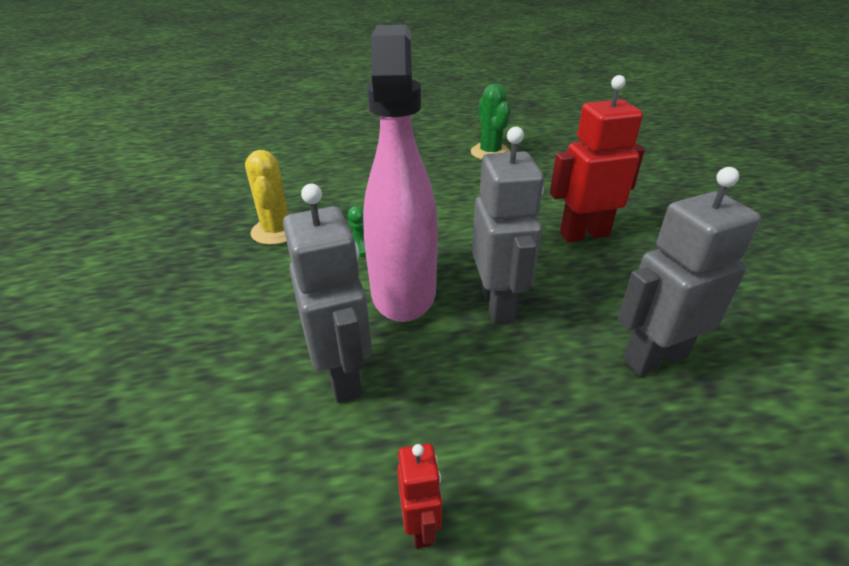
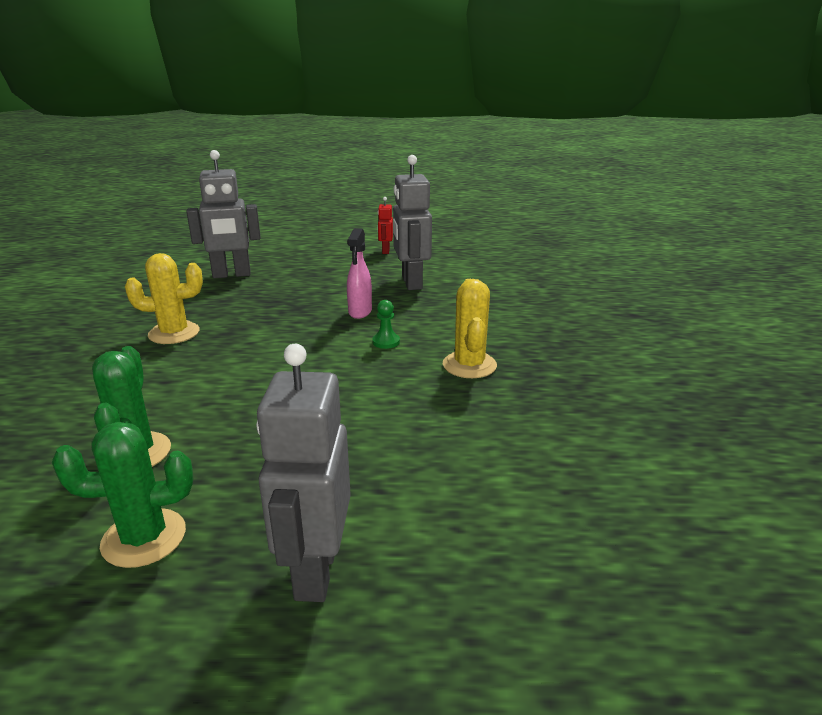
camera: 170 degrees left, 10 degrees down
(403, 291) = (360, 312): pink spray bottle -> pink spray bottle, size x0.45
(446, 129) = (144, 538): none -> green cactus
(498, 305) = (297, 300): grey robot -> grey robot (315, 571)
(584, 234) = (174, 333): red robot -> yellow cactus

